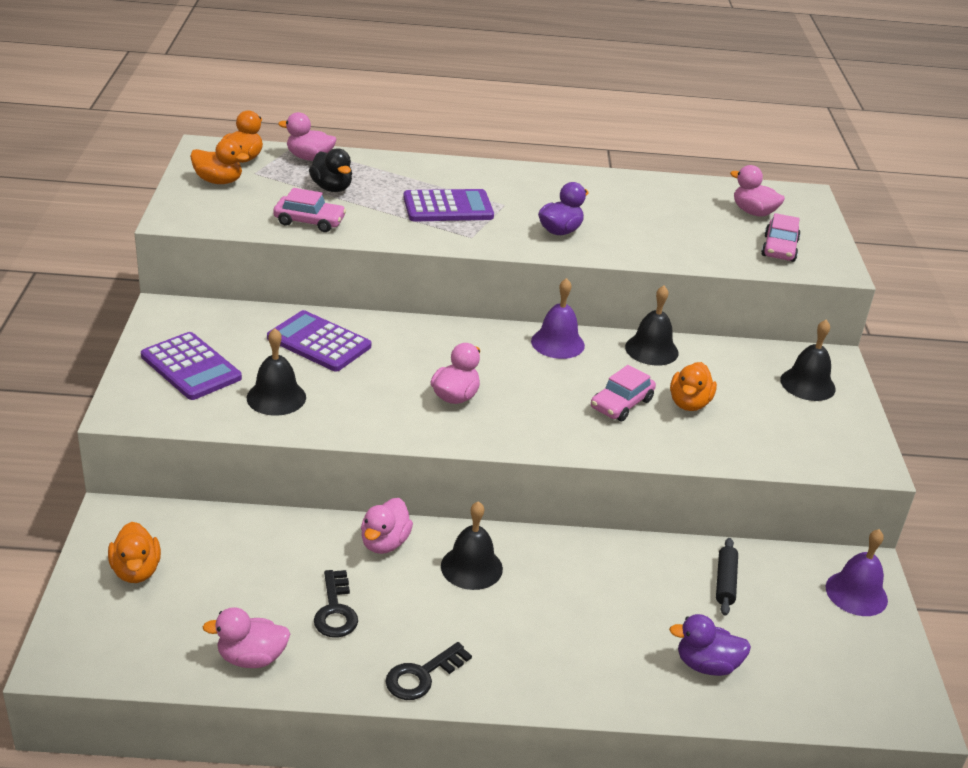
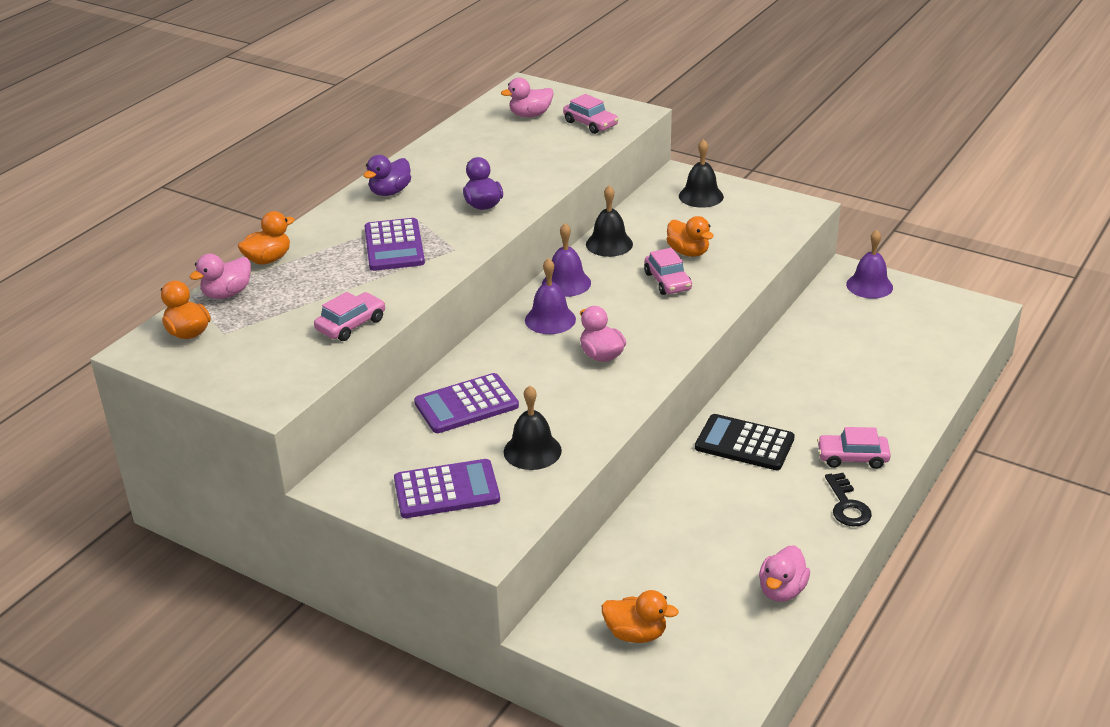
camera: 55 degrees left, 0 degrees up
(218, 181) = (220, 358): orange duck -> orange duck (268, 259)
(332, 188) = (300, 296): black duck -> none
(335, 610) = (753, 529): black key -> none
(384, 543) = (689, 479): pink duck -> none
(448, 207) = (394, 246): purple calculator -> purple calculator turned 150 degrees clockwise
(471, 567) = (744, 443): black bell -> black calculator
(488, 350) = (550, 319): none -> purple bell
(509, 659) = (852, 457): none -> pink car
(706, 665) = (902, 372): purple duck -> purple duck (390, 192)
(725, 582) = (828, 333): black rolling pin -> none

